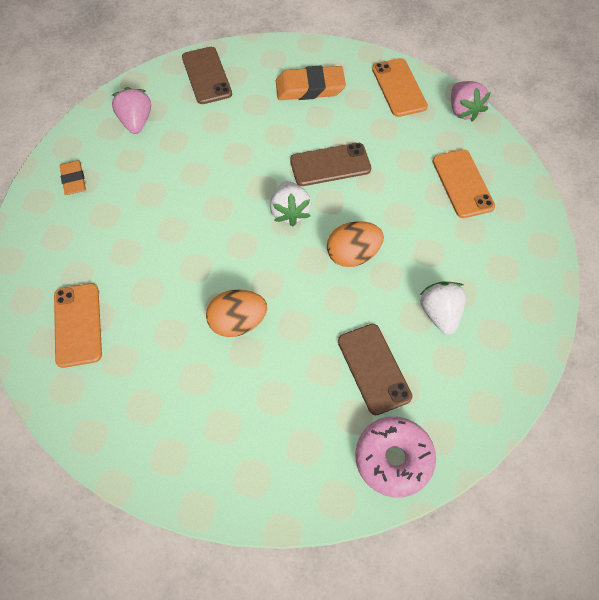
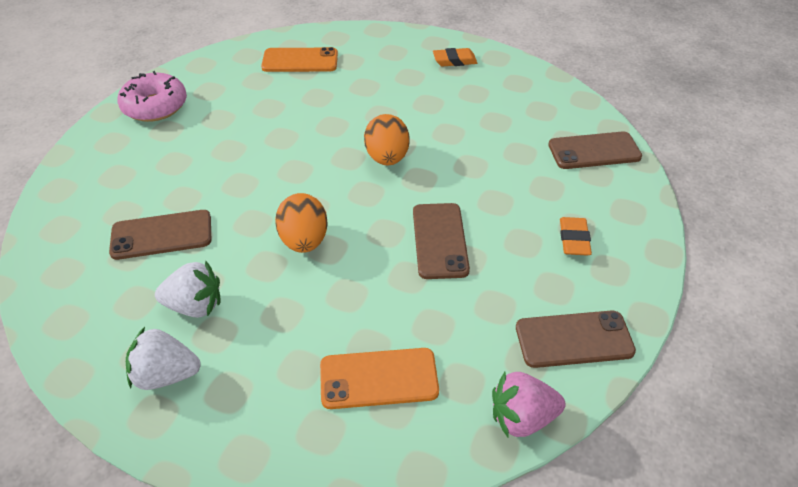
camera: 100 degrees right, 15 degrees down
(136, 121) = (525, 98): pink strawberry -> none
(238, 322) = (260, 147): orange egg -> orange egg (387, 158)
(290, 212) = (379, 197): white strawberry -> white strawberry (166, 375)
(310, 88) = (574, 239): orange eraser -> orange eraser, size x0.61
(393, 459) = (64, 233): pink donut -> pink donut (155, 106)
(399, 87) = (574, 339): orange phone -> brown phone

